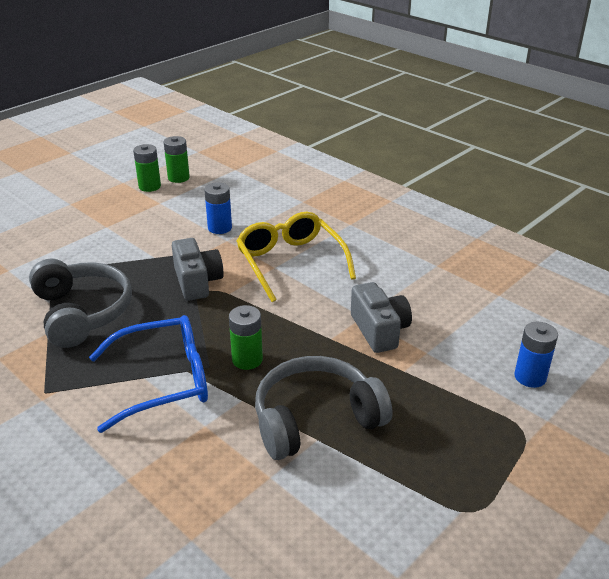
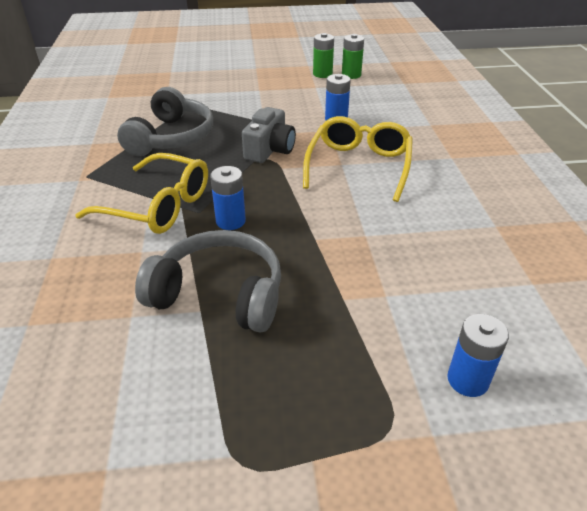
camera: 40 degrees right, 5 degrees up
(164, 381) = (158, 206): blue glasses -> yellow glasses
(247, 359) = (230, 221): green battery -> blue battery
(379, 330) = (365, 254): grey camera -> none

